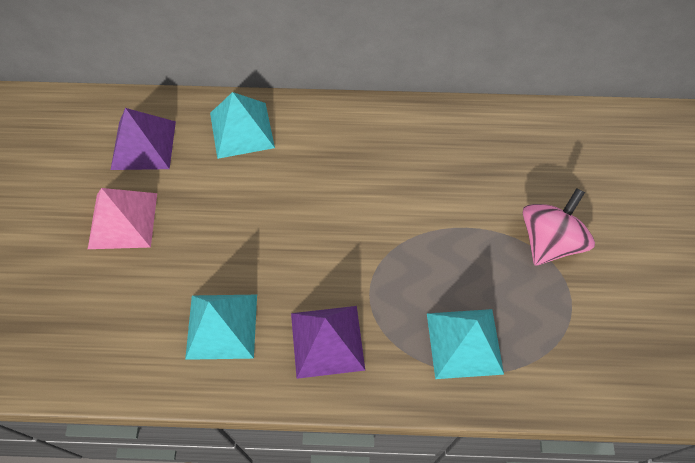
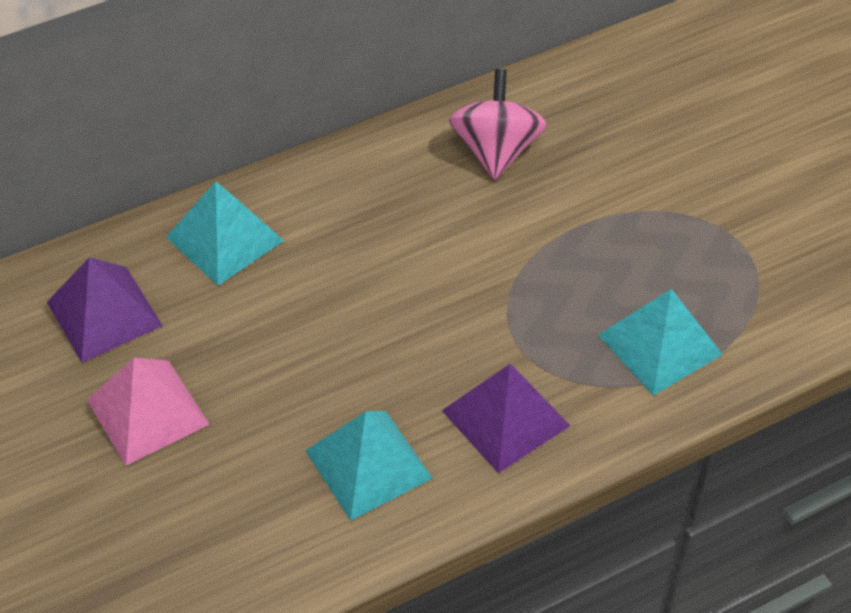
camera: 30 degrees left, 10 degrees down
(549, 241) = (681, 197): pink spinning top -> pink spinning top (496, 150)

